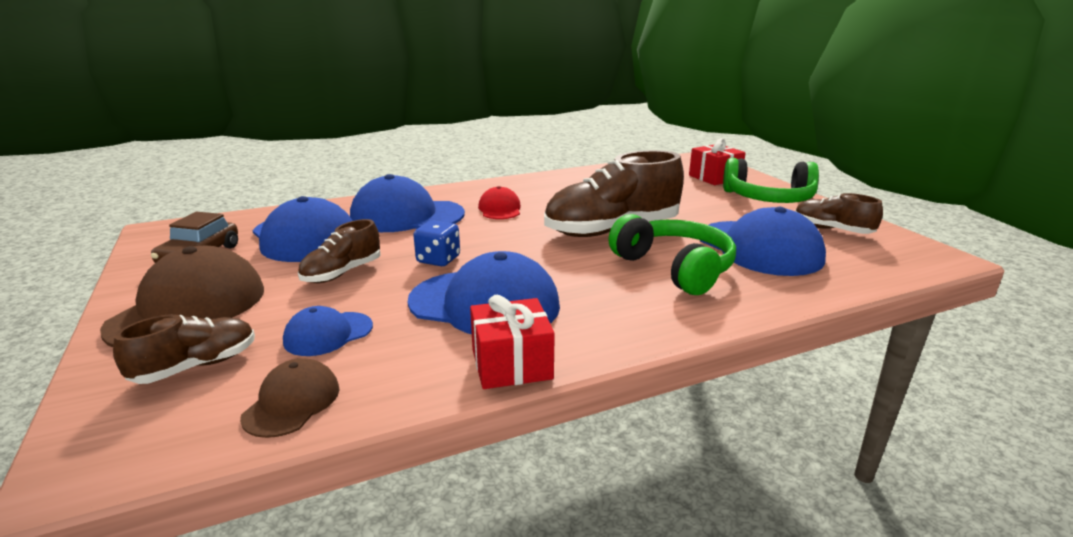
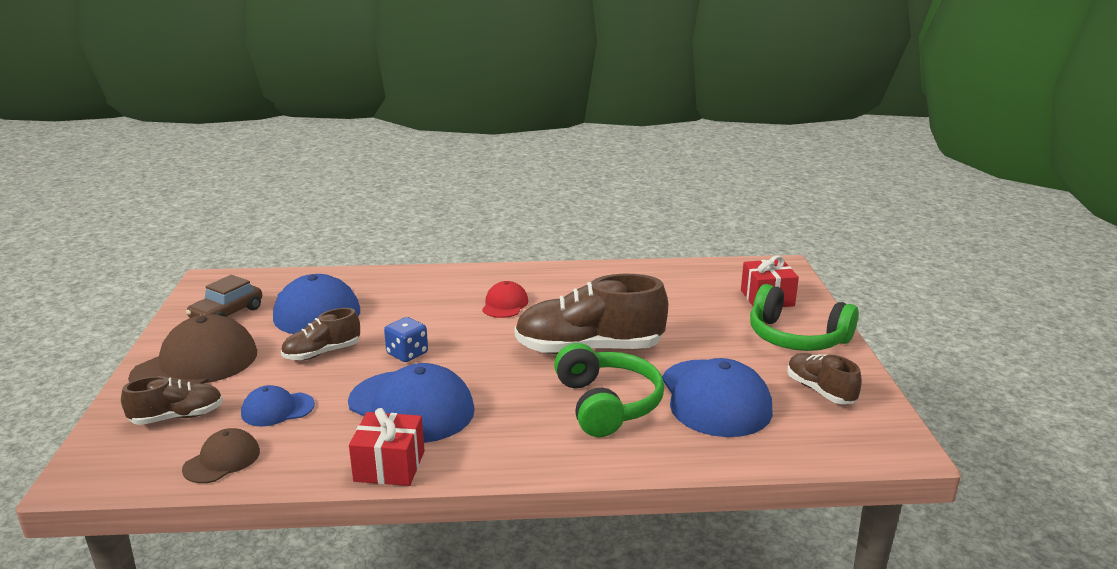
camera: 20 degrees right, 0 degrees up
(406, 216) = (415, 298): blue cap -> none

